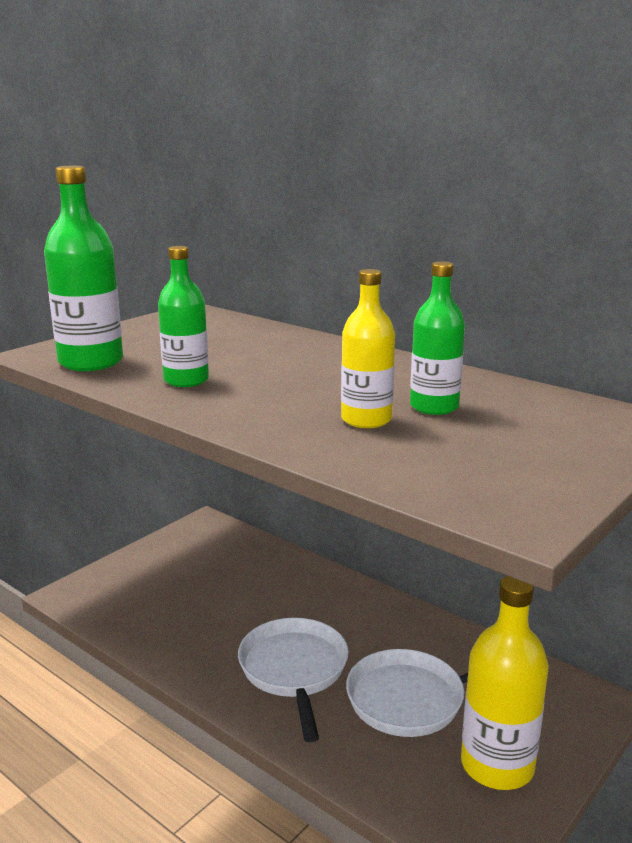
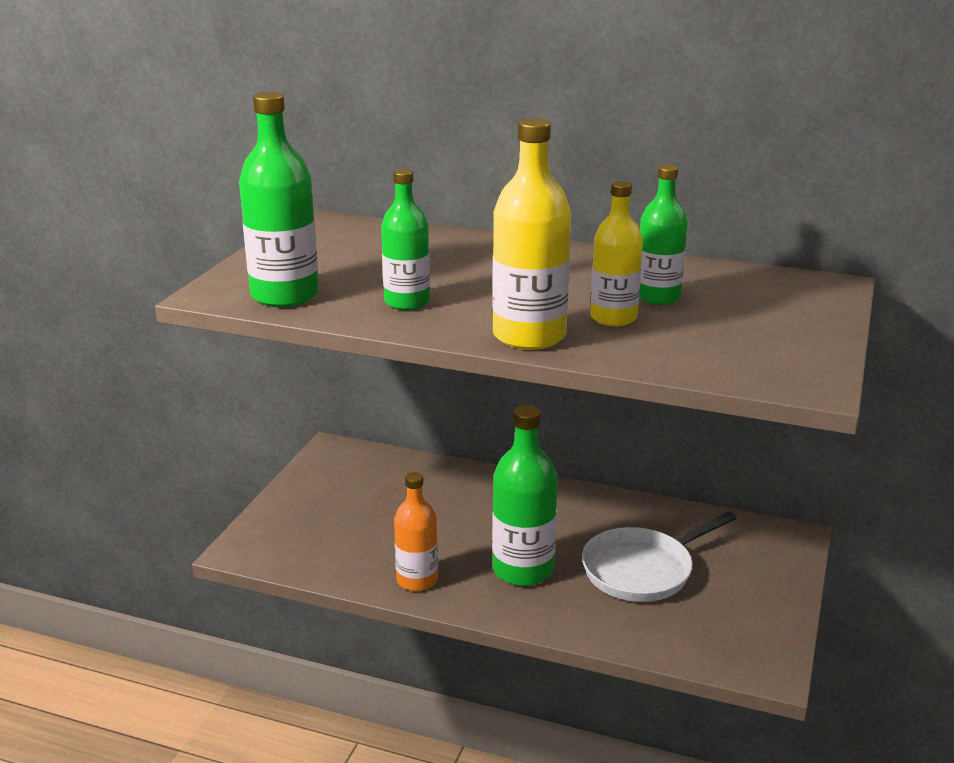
camera: 20 degrees left, 5 degrees up
(191, 657) = (417, 580): none -> orange bottle
(294, 670) = (523, 570): white pan -> green bottle
(497, 765) = (740, 605): yellow bottle -> yellow bottle (529, 336)

